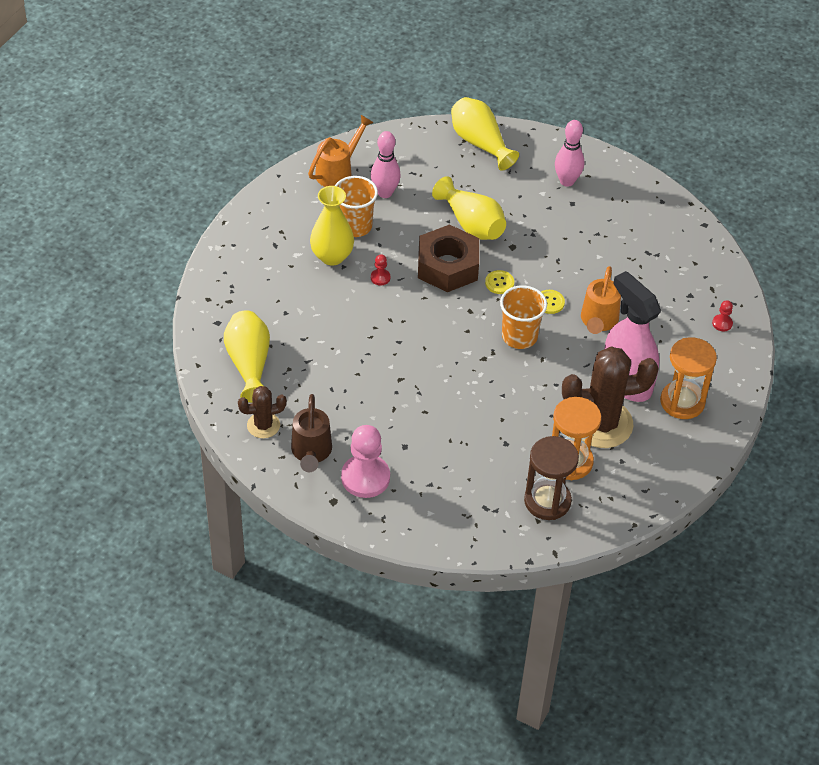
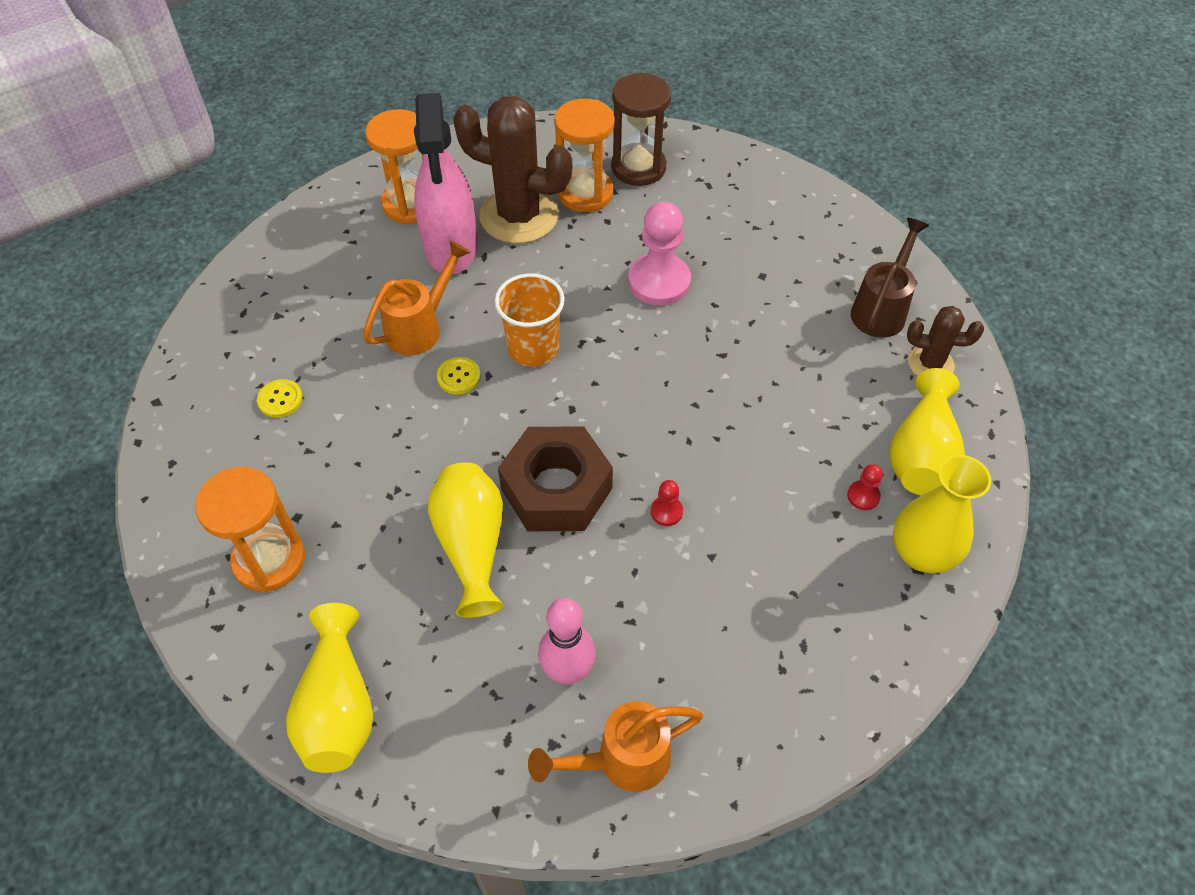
camera: 150 degrees left, 5 degrees up
(332, 256) = (720, 581): yellow vase -> yellow vase (922, 553)
(355, 226) = (654, 624): orange cup -> none
(365, 477) = (827, 259): pink pawn -> pink pawn (659, 282)
(499, 283) = (503, 432): yellow button -> yellow button (280, 399)
(567, 181) = (269, 560): pink bowling pin -> orange hourglass
(722, 323) = (277, 267): red pawn -> red pawn (863, 496)

